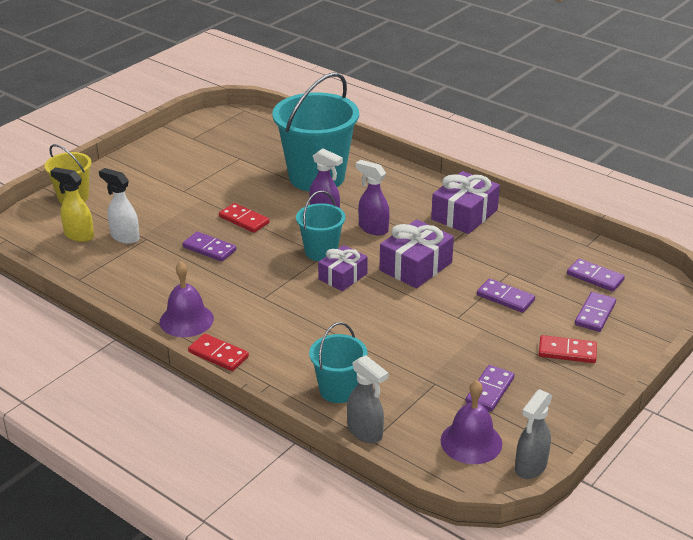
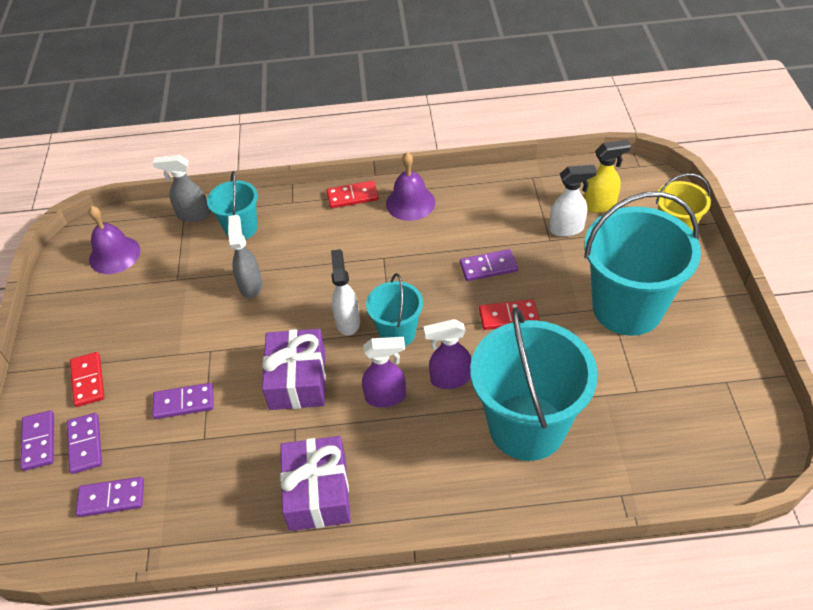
camera: 140 degrees right, 15 degrees up
(175, 185) = (627, 308): none -> turquoise bucket
(343, 276) = (347, 321): purple gift -> white spray bottle
(489, 390) = (130, 301): purple domino -> purple domino (39, 442)
(530, 467) = (60, 264): grey spray bottle -> grey spray bottle (250, 285)
(567, 351) = (88, 381): red domino -> red domino turned 75 degrees counterclockwise

